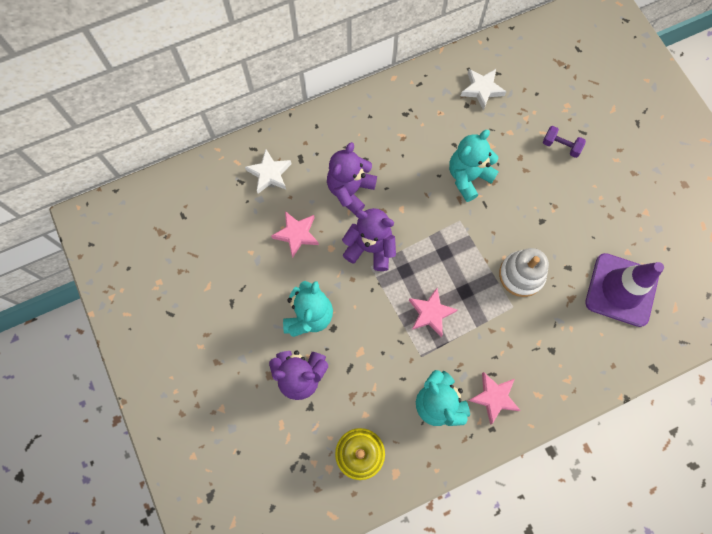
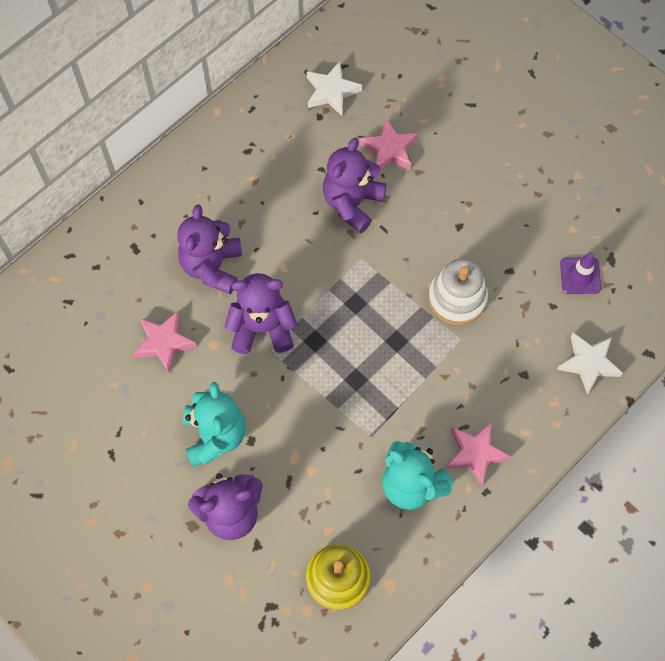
camera: 20 degrees left, 5 degrees down
(269, 173) = (102, 279): white star -> white star (588, 363)
(430, 313) = (364, 381): pink star -> pink star (389, 150)
(468, 177) = (352, 203): turquoise teddy bear -> purple teddy bear
(561, 146) = (450, 129): purple dumbbell -> none
(621, 290) = (580, 276): purple traffic cone -> purple traffic cone, size x0.49

